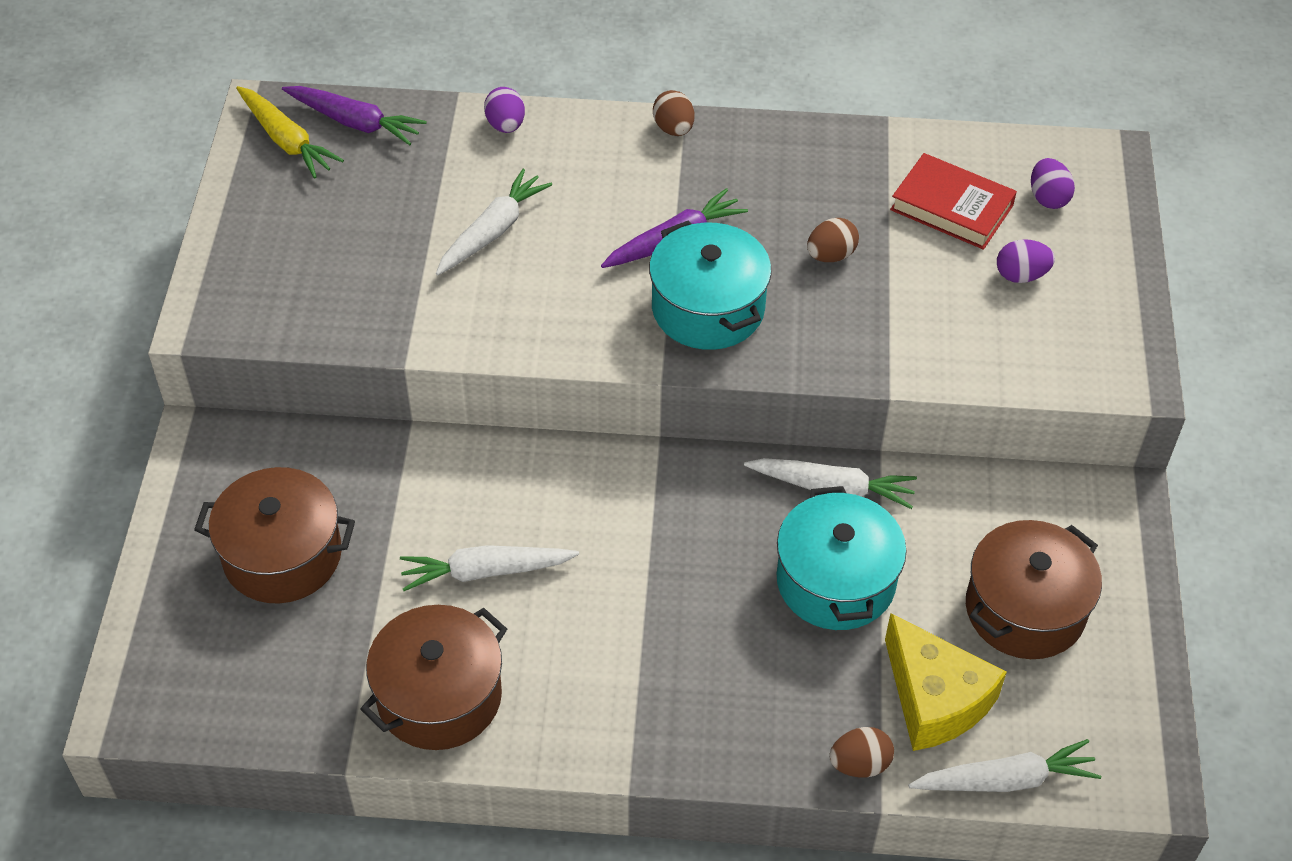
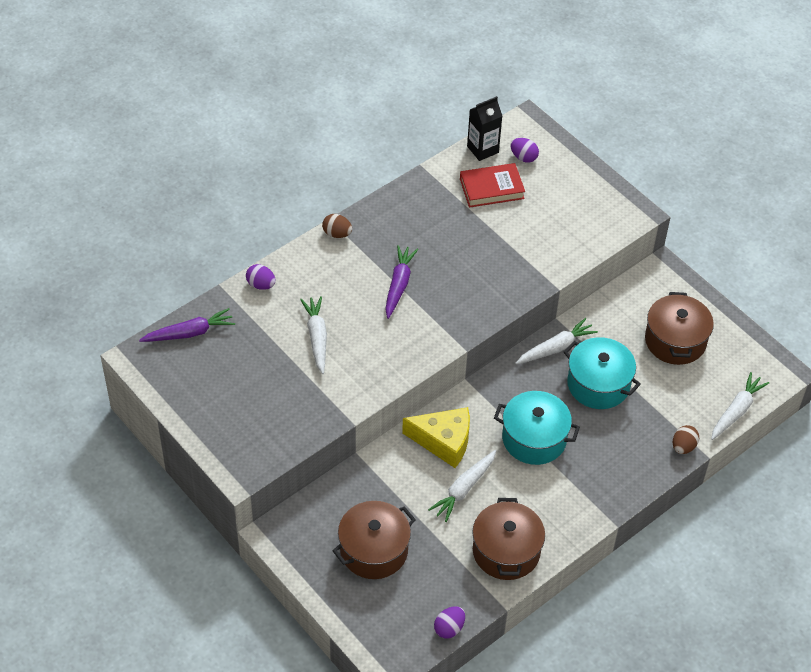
camera: 45 degrees left, 0 degrees up
(286, 140) = (168, 365): yellow carrot -> none
(708, 308) = (447, 304): turquoise pot -> turquoise pot (534, 438)
(830, 255) = (468, 245): brown egg -> none
(935, 699) = (682, 401): yellow cheese -> yellow cheese (443, 441)
(1000, 152) = (482, 149): none -> black carton
(1021, 275) = (550, 200): purple egg -> purple egg (449, 628)

